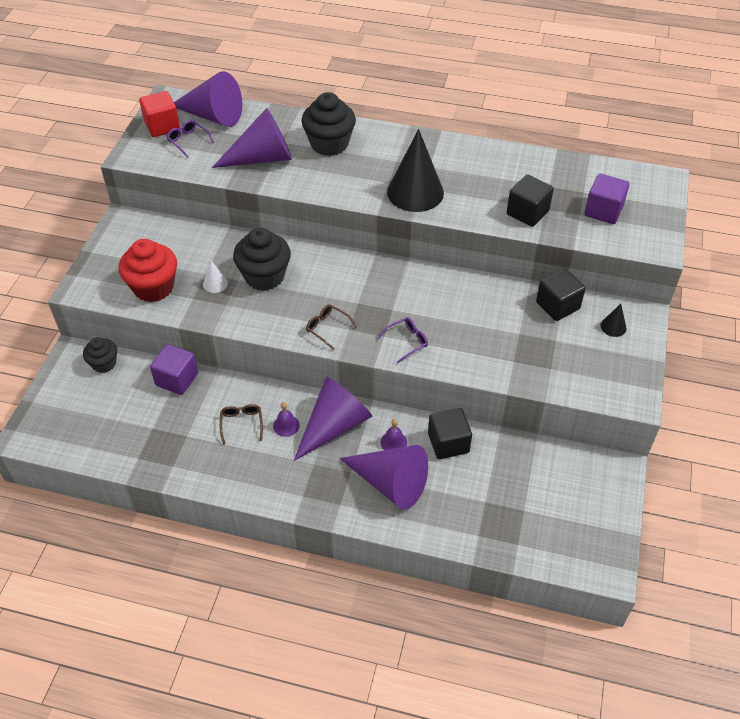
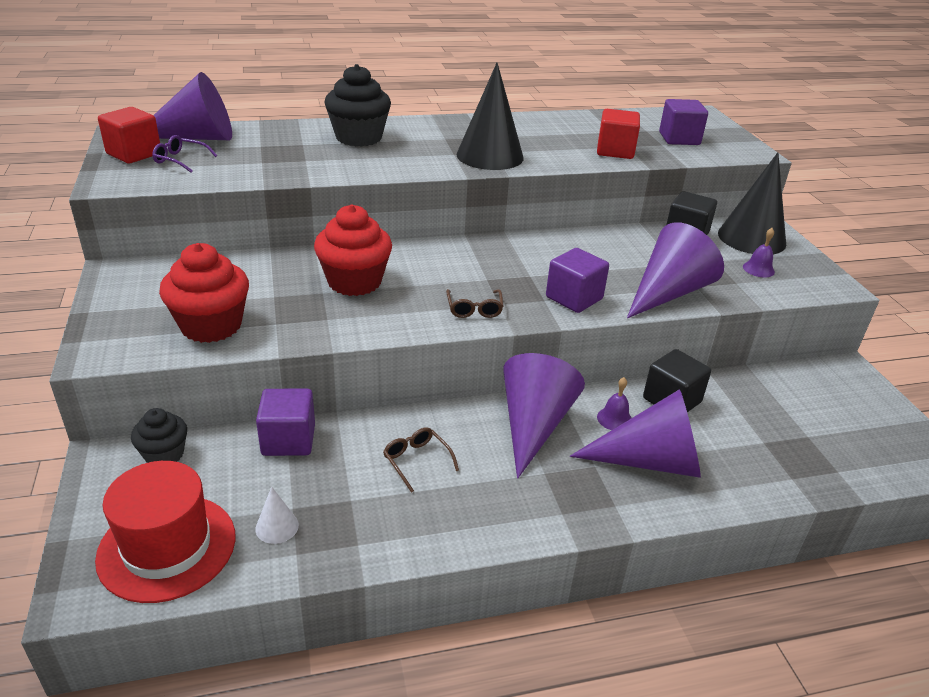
camera: 30 degrees left, 15 degrees down
(76, 426) = (167, 547): none -> red hat
(215, 283) = (295, 302): white cone -> white cone (277, 527)
(262, 158) = (290, 159): purple cone -> purple cone (668, 293)
(264, 276) = (354, 282): black cupcake -> red cupcake
(286, 425) = (475, 444): purple bell -> purple bell (758, 269)
(327, 328) = (474, 309): brown glasses -> brown glasses turned 105 degrees counterclockwise
(406, 341) = (574, 298): purple glasses -> purple cube
(527, 213) = (615, 151): black cube -> red cube
(613, 327) = (751, 238): black cone -> black cone, size x2.32

